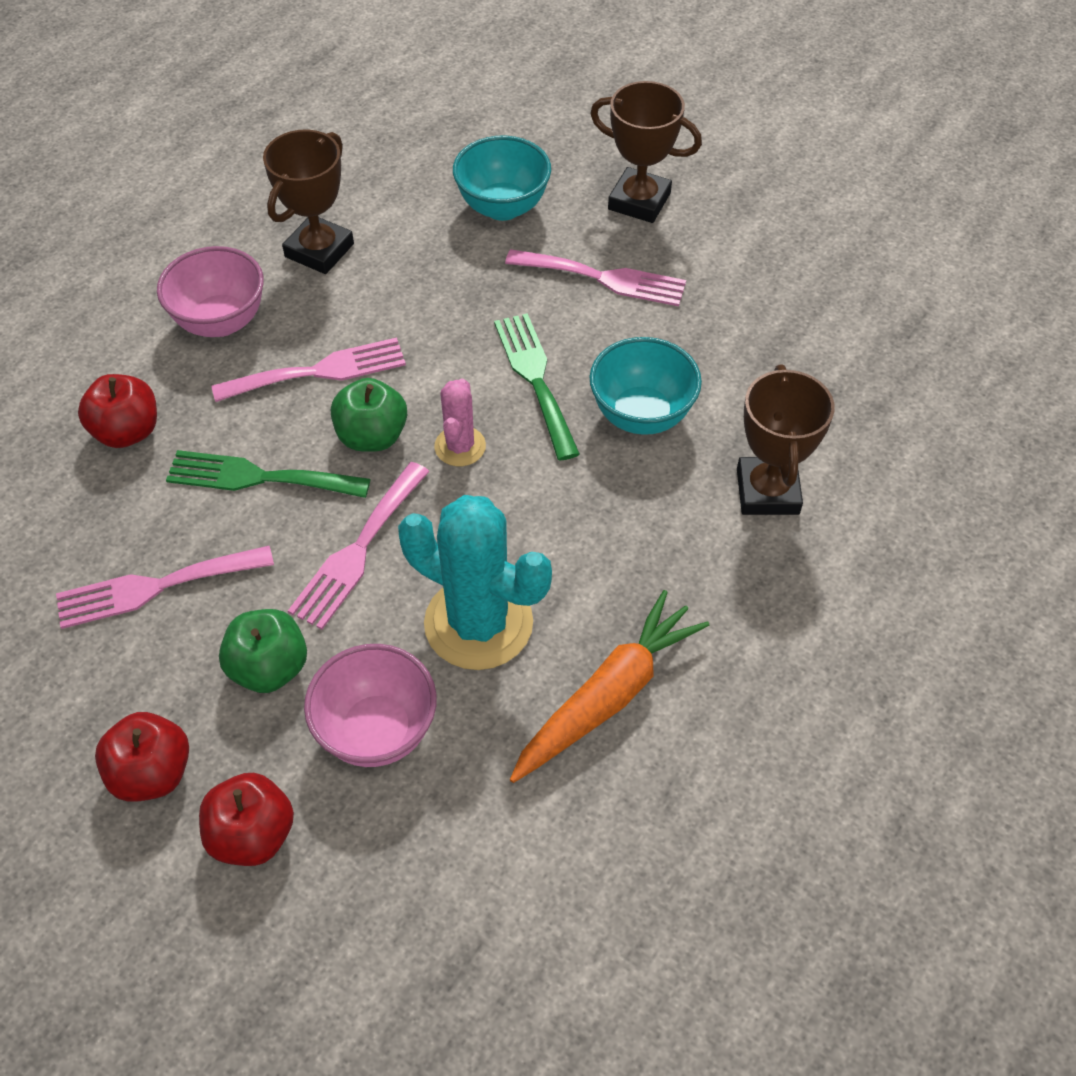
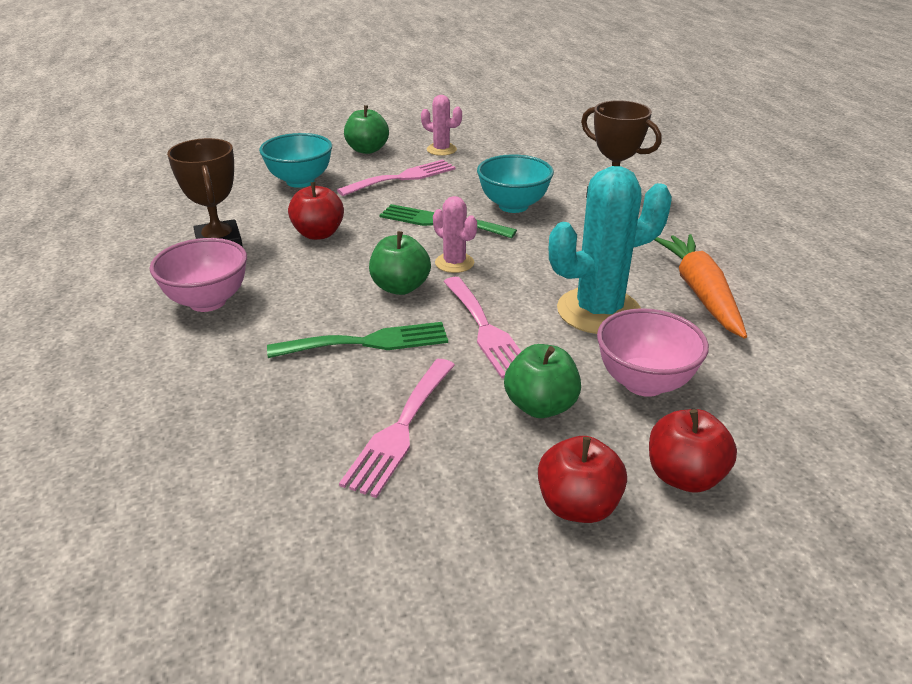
camera: 50 degrees left, 20 degrees down
(127, 431) = (234, 381): red apple -> red apple (318, 234)
(259, 477) = (368, 342): green fork -> green fork turned 150 degrees counterclockwise
(319, 371) = (316, 284): pink fork -> none
(639, 201) = (367, 150): brown trophy -> green apple
(716, 261) = (441, 150): none -> pink cactus

